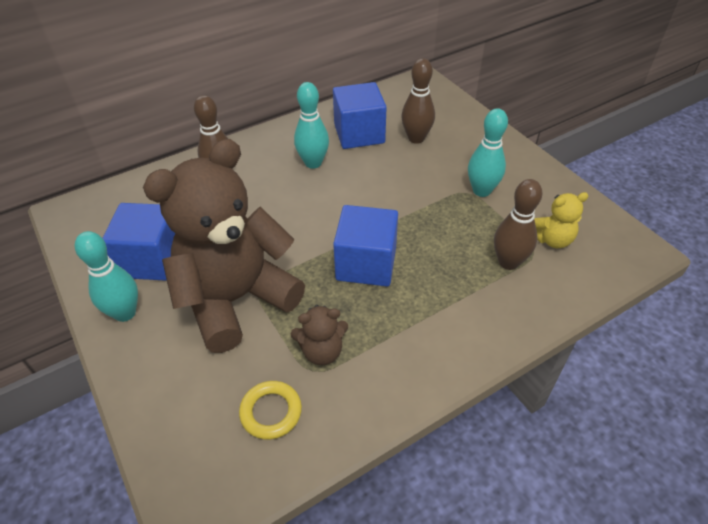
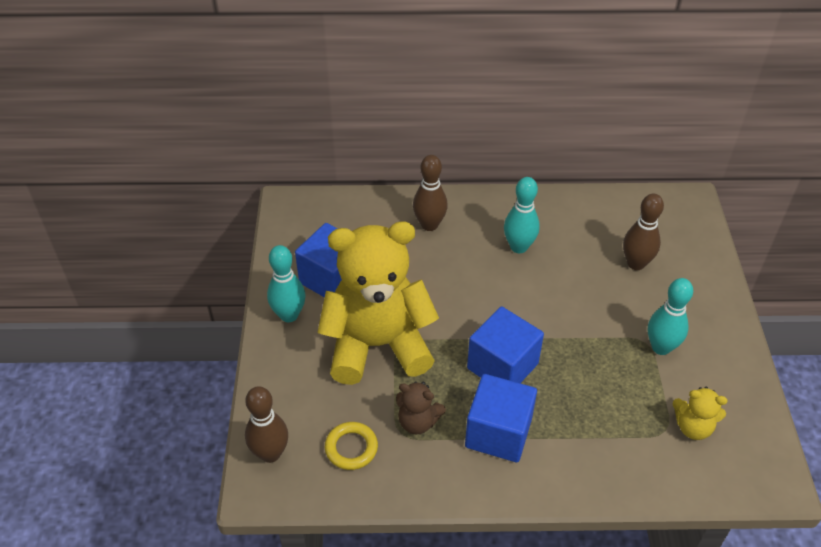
camera: 30 degrees right, 0 degrees up
(236, 299) = (377, 345): brown teddy bear -> yellow teddy bear
(359, 134) = (582, 234): blue cube -> blue cube (498, 433)
(508, 262) = (632, 427): brown bowling pin -> brown bowling pin (270, 453)

